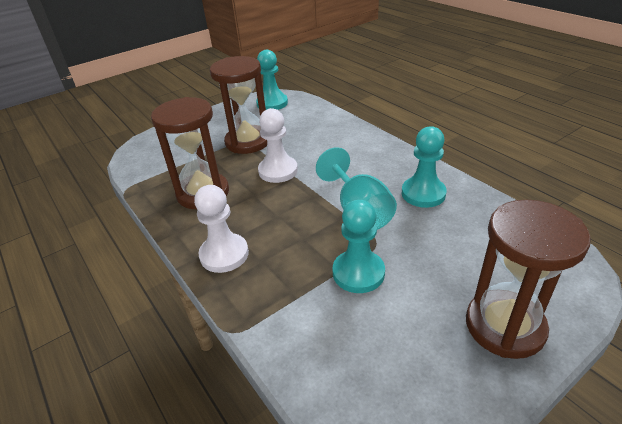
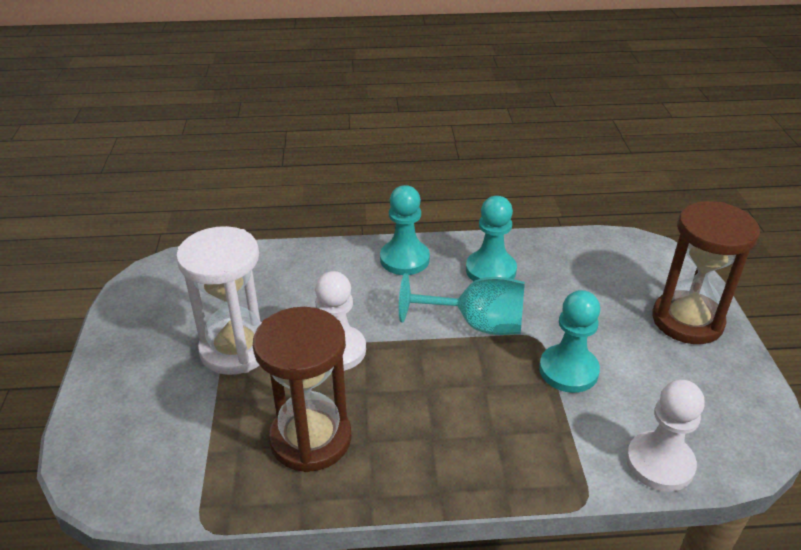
camera: 60 degrees left, 0 degrees up
(224, 254) = (456, 463): white pawn -> white pawn (660, 463)
(248, 142) = (236, 349): brown hourglass -> white hourglass
(272, 103) = (165, 286): turquoise pawn -> turquoise pawn (404, 259)

